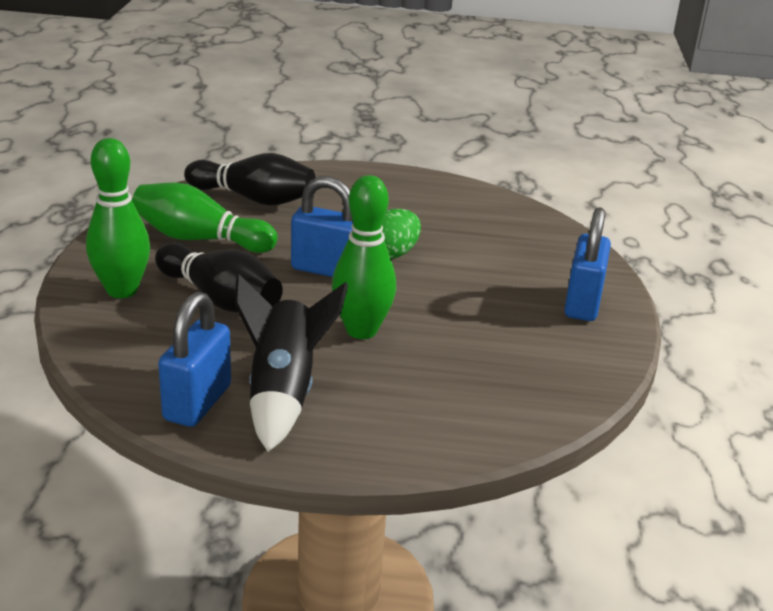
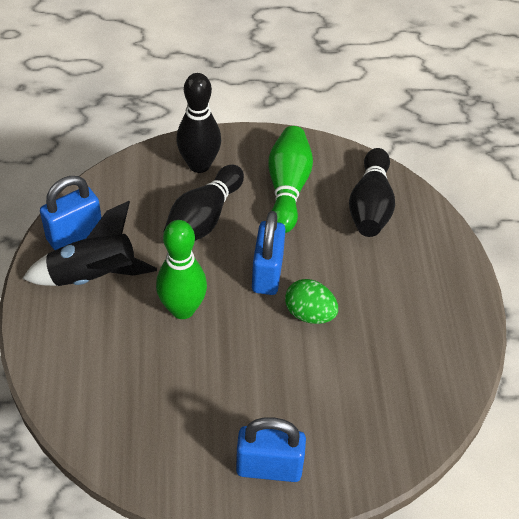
camera: 80 degrees right, 20 degrees up
(122, 290) = (199, 165): green bowling pin -> black bowling pin
(197, 403) = (74, 235): blue padlock -> blue padlock turned 45 degrees counterclockwise

